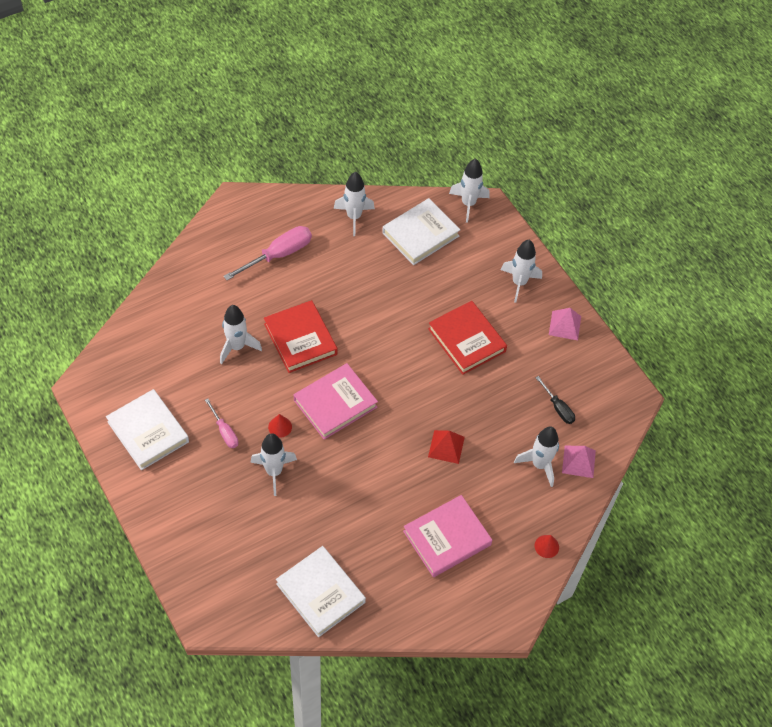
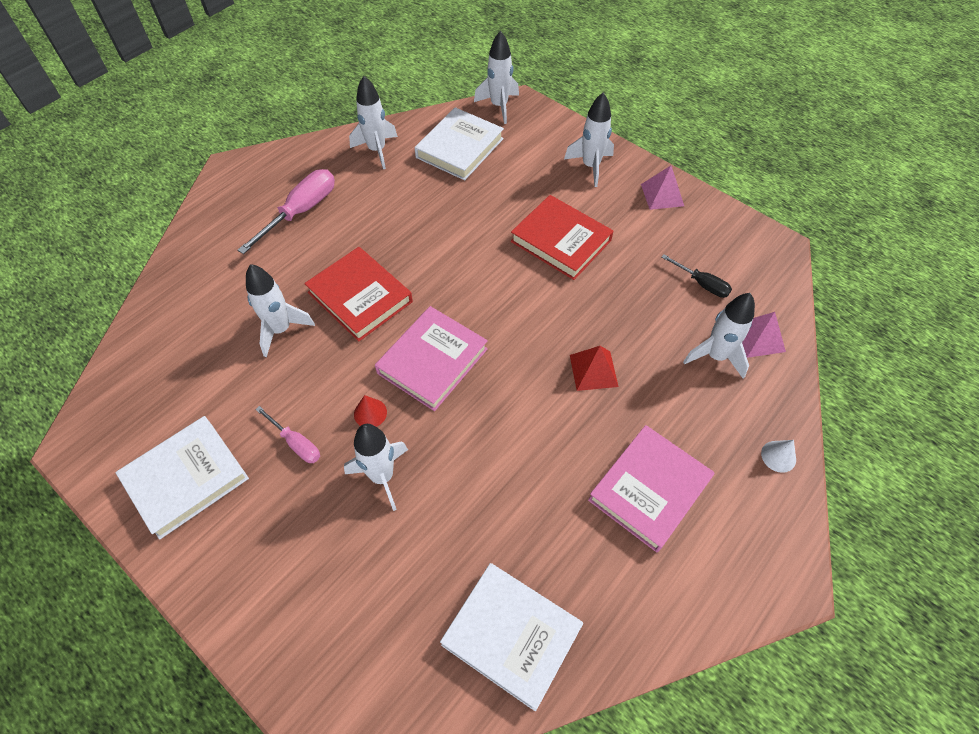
camera: 15 degrees left, 0 degrees up
(148, 432) = (186, 478): white book -> white book turned 75 degrees counterclockwise
(546, 546) = (778, 456): red cone -> white cone

